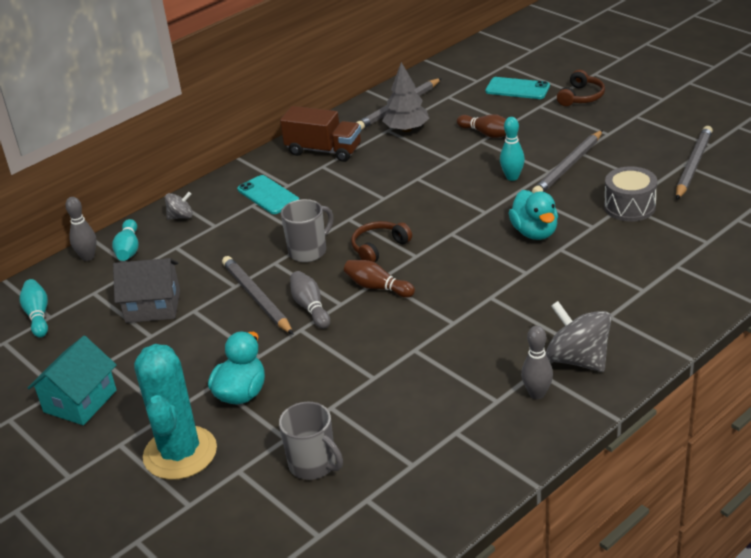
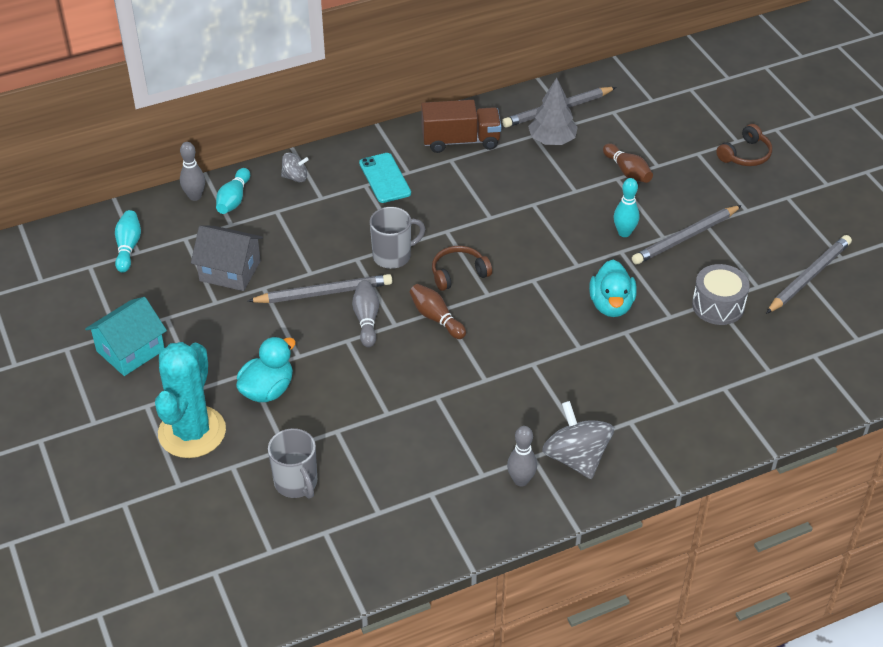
camera: 15 degrees right, 10 degrees up
(256, 298) = (324, 293): grey pencil -> grey pencil turned 90 degrees clockwise
(323, 150) = (460, 141): brown truck -> brown truck turned 45 degrees counterclockwise
(517, 89) = (687, 124): turquoise phone -> none

